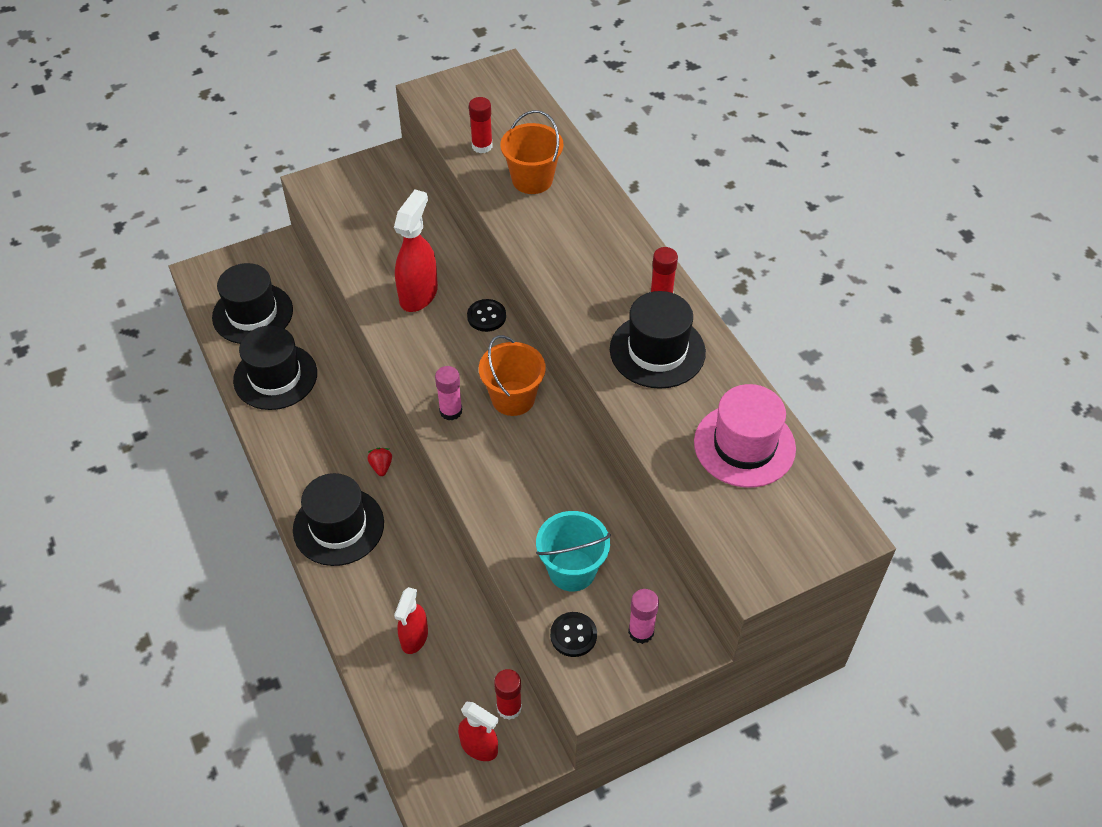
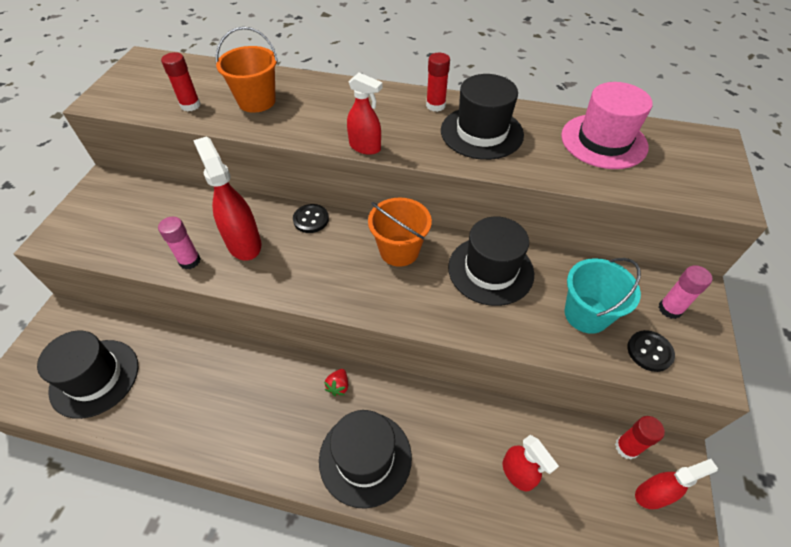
camera: 50 degrees left, 0 degrees up
(275, 377) = (174, 404): black hat -> black hat (490, 270)
(381, 466) = (338, 386): red strawberry -> red strawberry turned 105 degrees counterclockwise
(451, 411) = (373, 294): pink glue stick -> pink glue stick (189, 261)
(551, 287) = (365, 147): none -> red spray bottle

